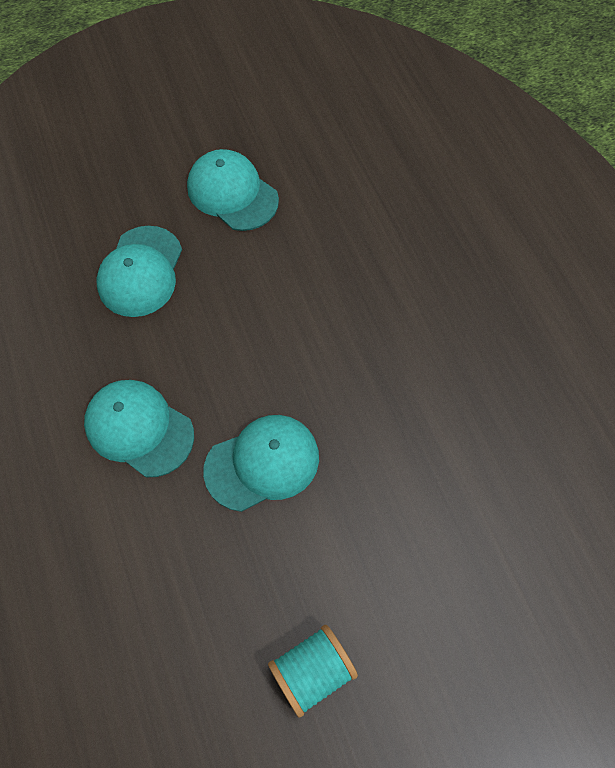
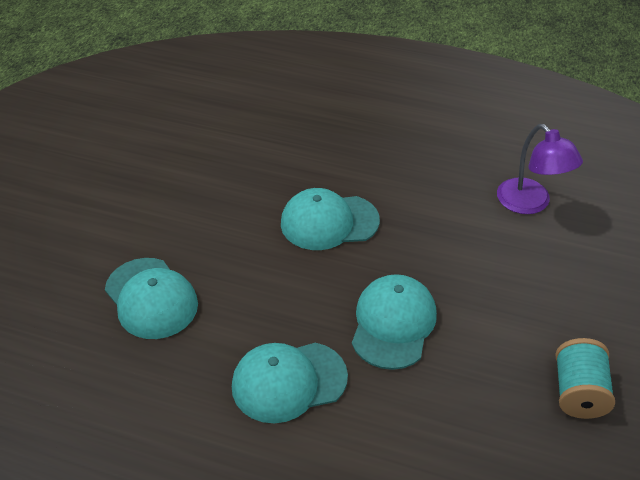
camera: 50 degrees left, 20 degrees down
(232, 193) = (151, 205): turquoise cap -> turquoise cap (329, 222)
(519, 480) = (530, 204): none -> purple lamp

